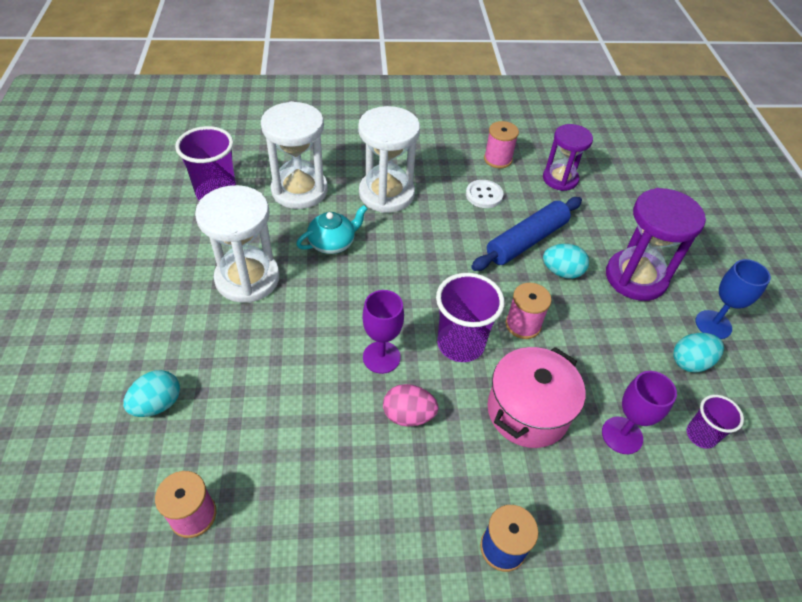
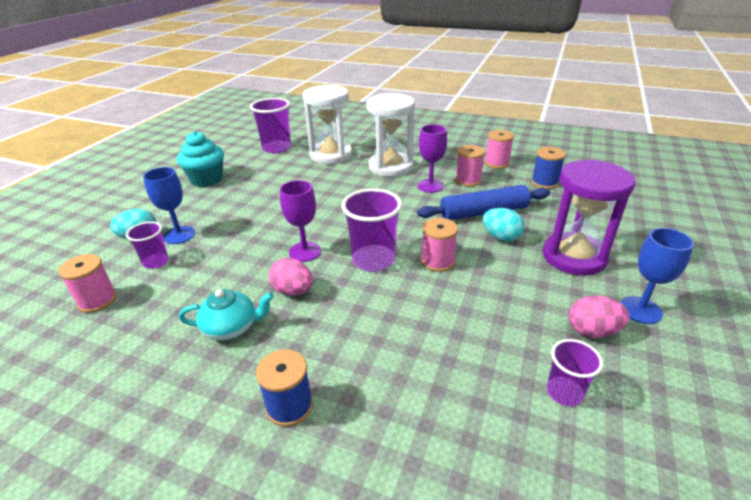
camera: 30 degrees right, 15 degrees down
(164, 278) = (206, 180): none -> turquoise cupcake
(209, 383) = (179, 235): none -> blue goblet
(216, 434) = (156, 262): none -> purple cup
(247, 278) = (255, 190): white hourglass -> none
(332, 243) = (328, 184): turquoise teapot -> turquoise teapot (231, 327)
(484, 195) = (468, 180): white button -> pink spool
(528, 411) = (394, 318): pink pot -> none
(560, 179) = (544, 182): purple hourglass -> blue spool
(622, 435) = (473, 364): purple goblet -> purple goblet (430, 186)
(690, 362) = (592, 331): turquoise egg -> pink egg

